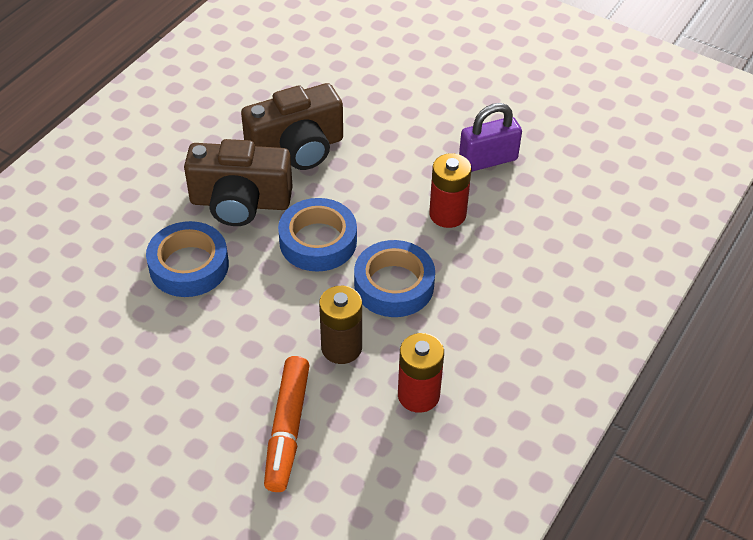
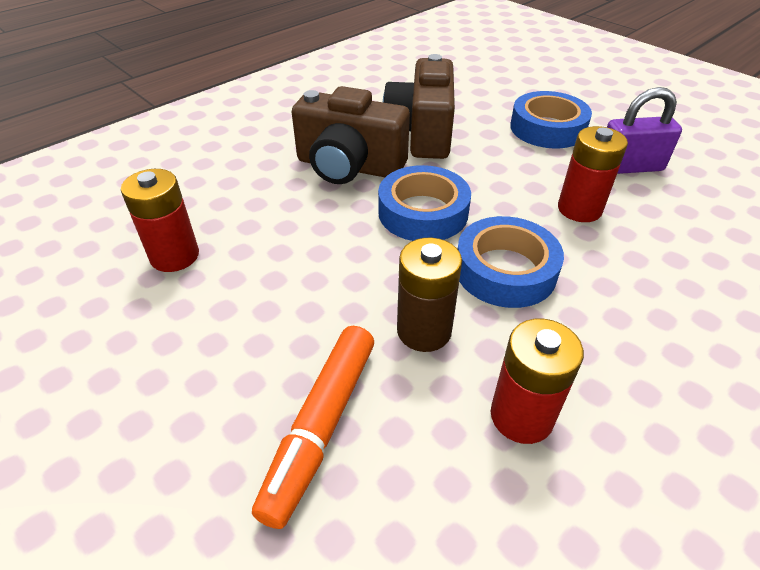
camera: 15 degrees right, 5 degrees down
(122, 322) = (174, 256): none -> red battery
(189, 266) = (272, 213): blue tape -> blue tape (547, 128)
(297, 149) = (421, 133): brown camera -> brown camera turned 105 degrees clockwise

